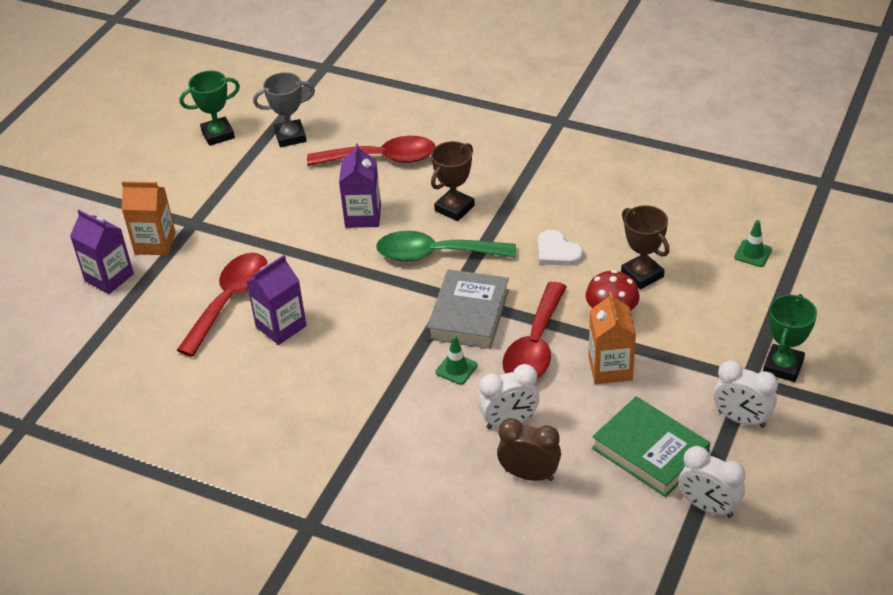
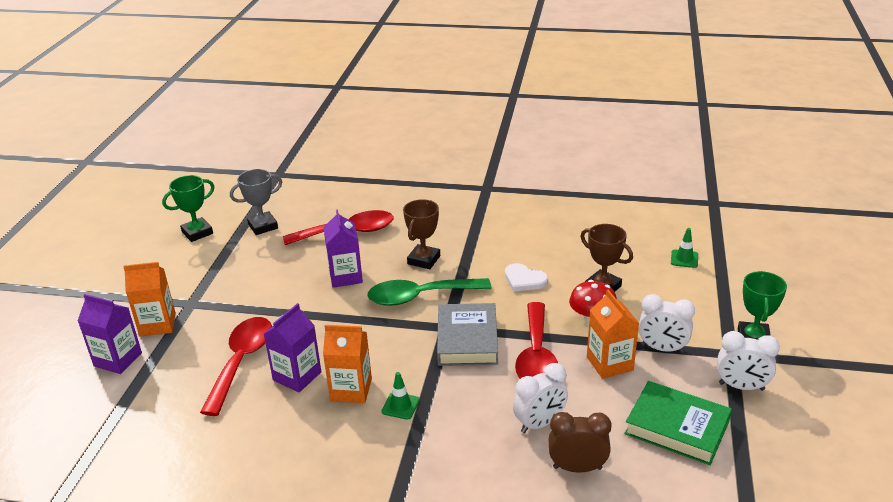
camera: 15 degrees left, 10 degrees down
(331, 351) = (351, 390): none -> orange carton
(456, 369) = (473, 386): green traffic cone -> green traffic cone (400, 406)
(708, 507) = (752, 467): white clock -> white clock (662, 348)

